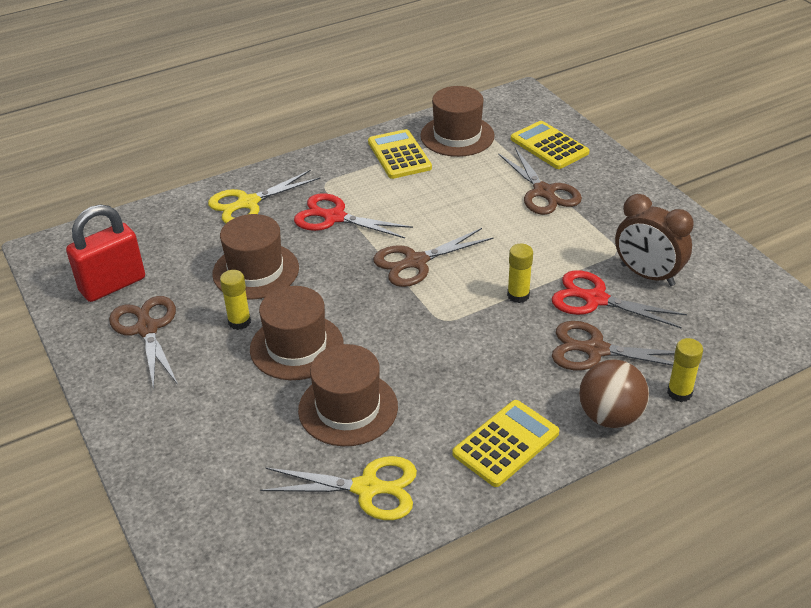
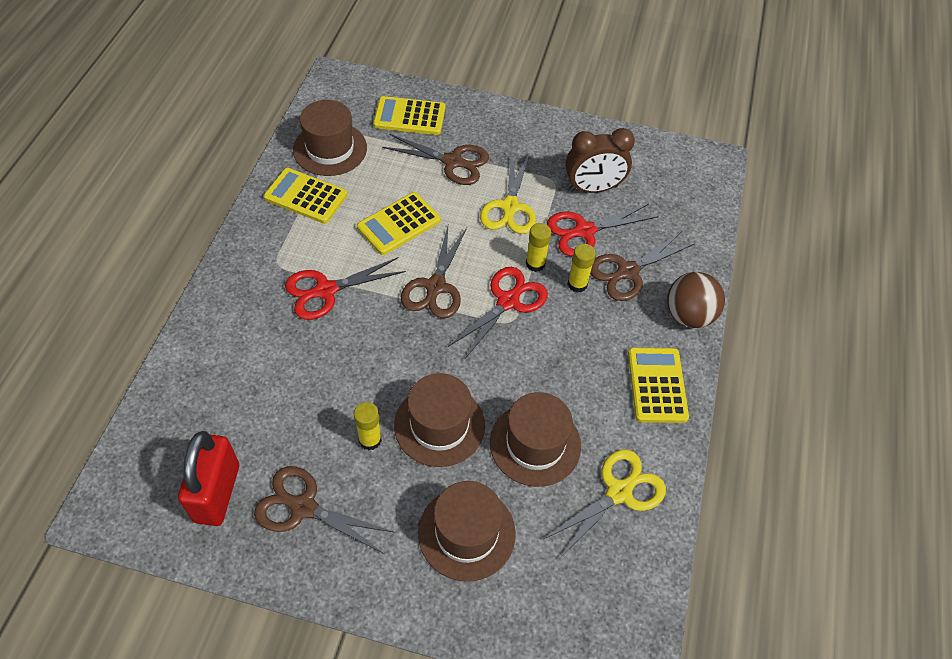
camera: 50 degrees left, 15 degrees up
(248, 203) = (235, 327): yellow scissors -> yellow scissors (510, 207)
(256, 271) = (324, 385): brown hat -> brown hat (466, 533)
(443, 208) = (399, 224): none -> yellow calculator
(459, 305) = (508, 301): none -> red scissors
(679, 393) = (704, 267): yellow glue stick -> yellow glue stick (577, 284)

